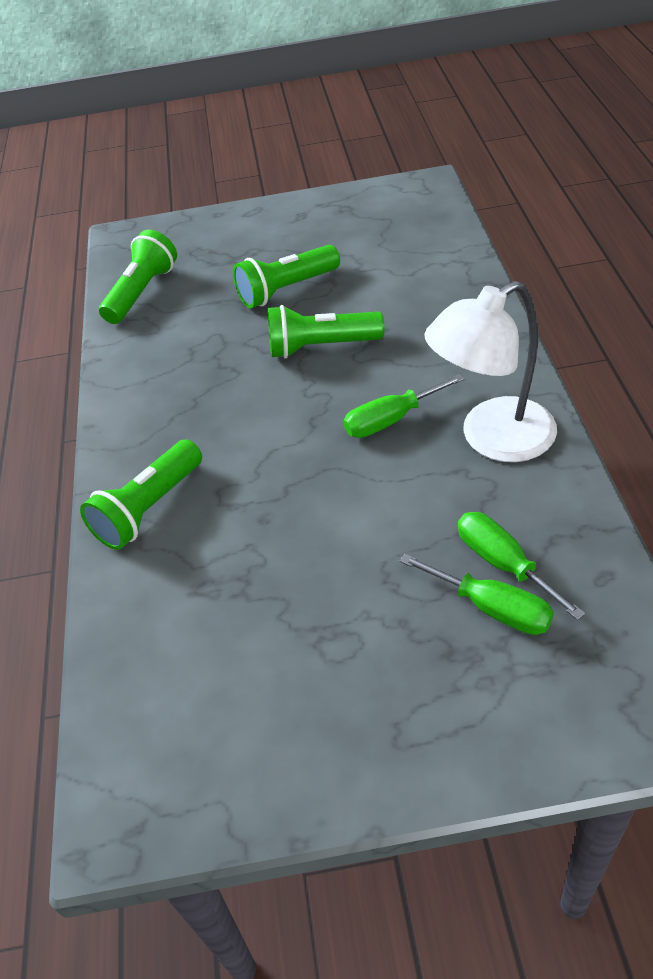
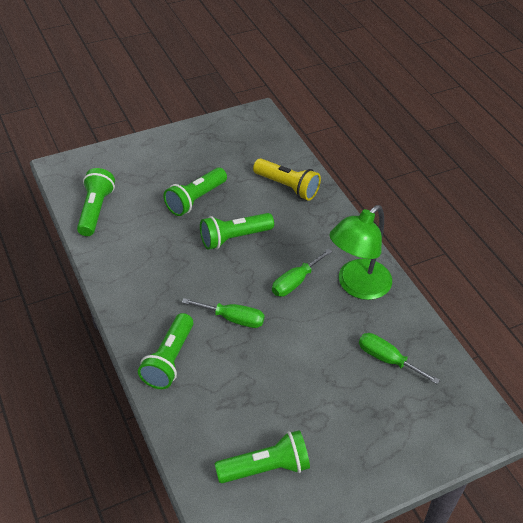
camera: 25 degrees left, 0 degrees up
(224, 707) = (265, 468): none -> green flashlight
(432, 283) = (287, 187): none -> yellow flashlight
(491, 608) = (389, 385): green screwdriver -> green screwdriver (233, 319)
(492, 438) = (357, 286): white lamp -> green lamp

